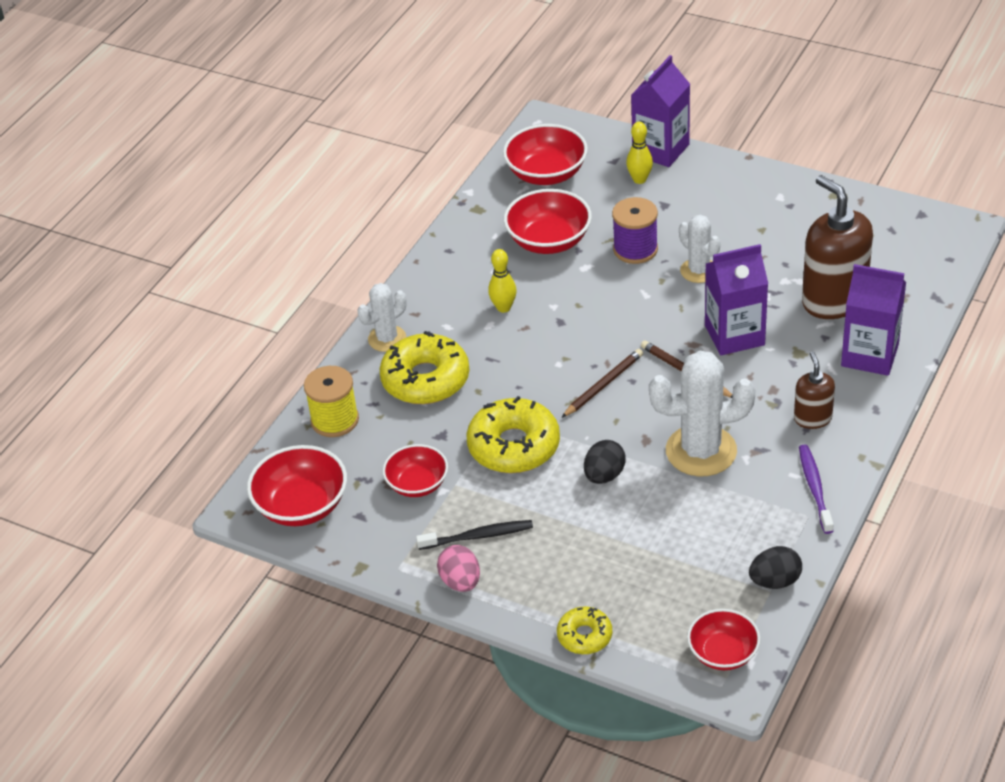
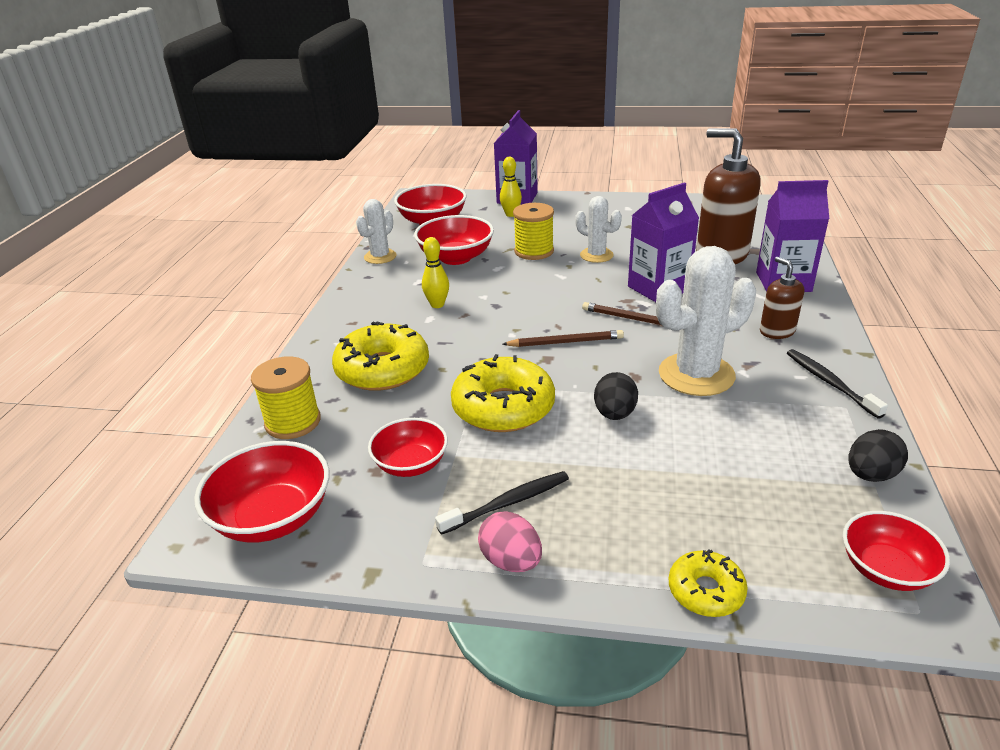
camera: 20 degrees left, 10 degrees down
(387, 339) = (330, 345): white cactus -> white cactus (380, 257)
(603, 385) = (565, 342): brown pencil -> brown pencil turned 60 degrees clockwise
(635, 249) = (534, 251): purple spool -> yellow spool
(815, 488) = (830, 383): purple toothbrush -> black toothbrush

